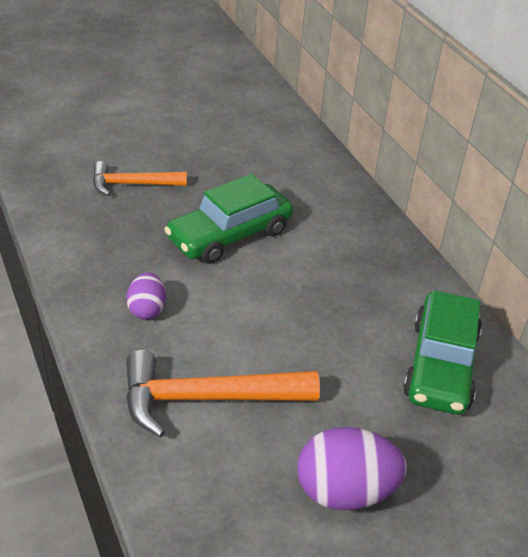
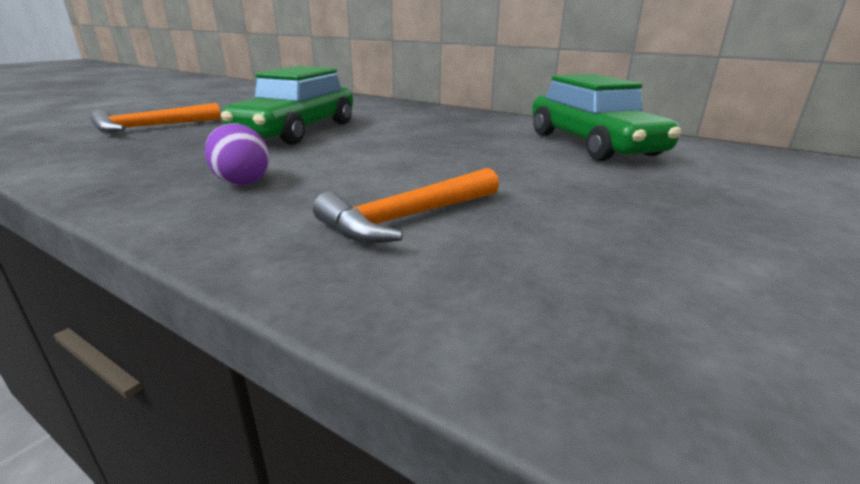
camera: 30 degrees left, 15 degrees down
(207, 399) = (408, 218): orange hammer -> orange hammer, size x0.64
(345, 491) = (685, 231): purple egg -> none

